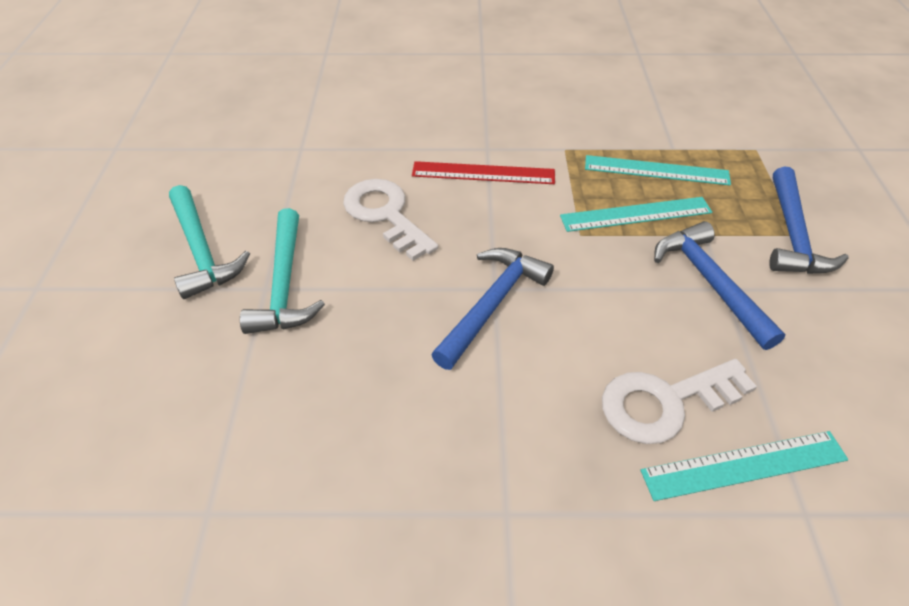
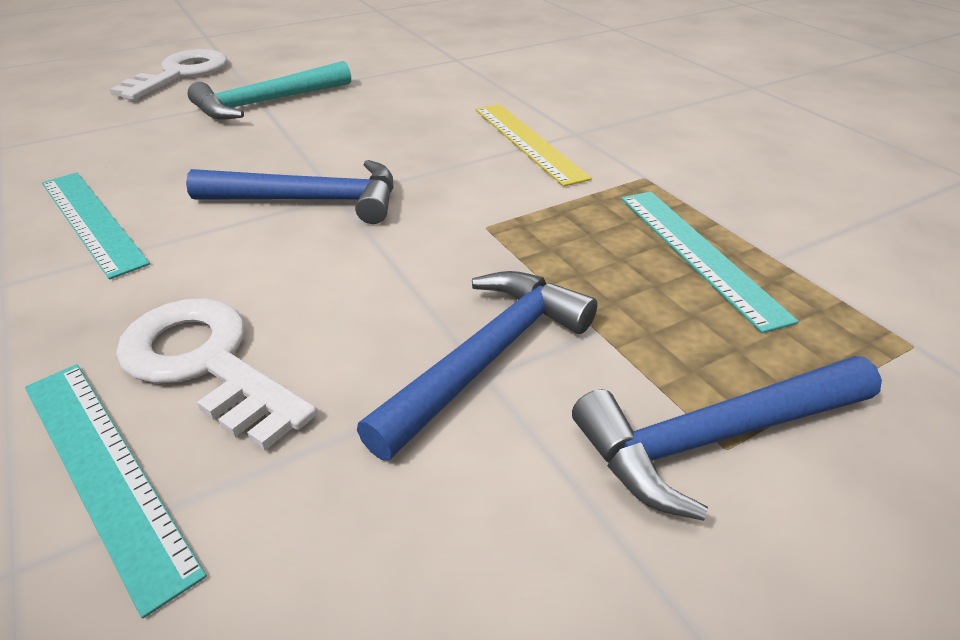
camera: 60 degrees right, 10 degrees down
(202, 250) = (284, 65): turquoise hammer -> none
(385, 215) = (401, 115): white key -> white key (180, 74)
(483, 173) = (528, 142): red ruler -> yellow ruler
(636, 214) = (574, 258): turquoise ruler -> turquoise ruler (92, 221)

